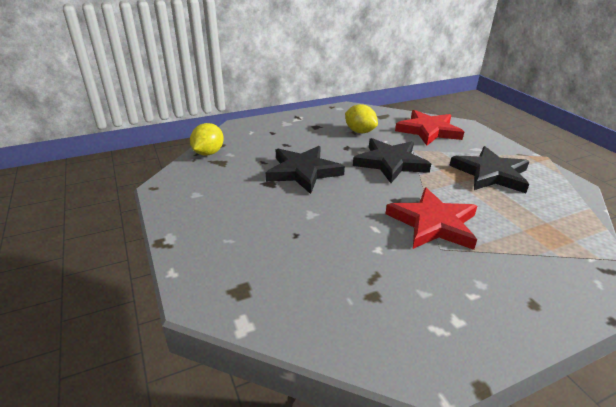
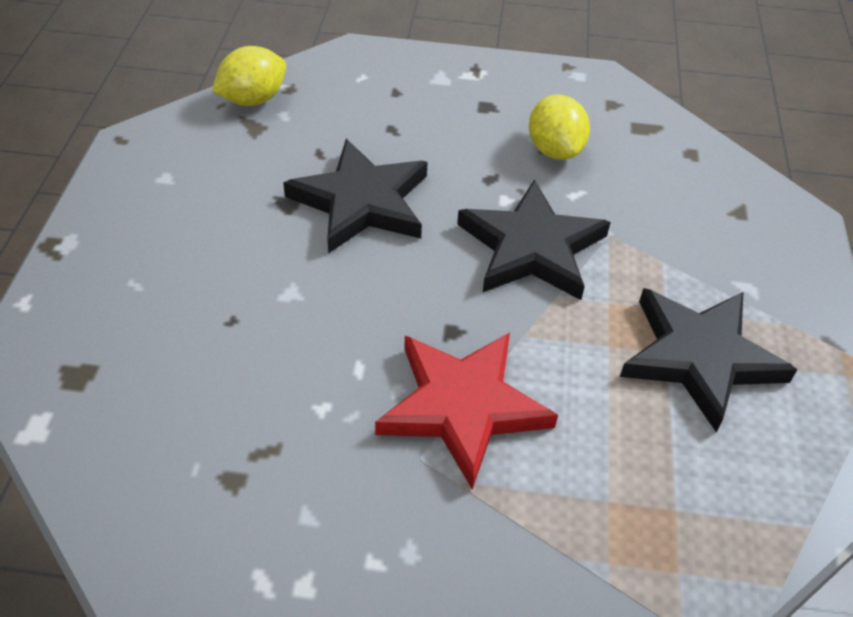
camera: 30 degrees right, 15 degrees up
(428, 131) = (696, 201): red star -> none

